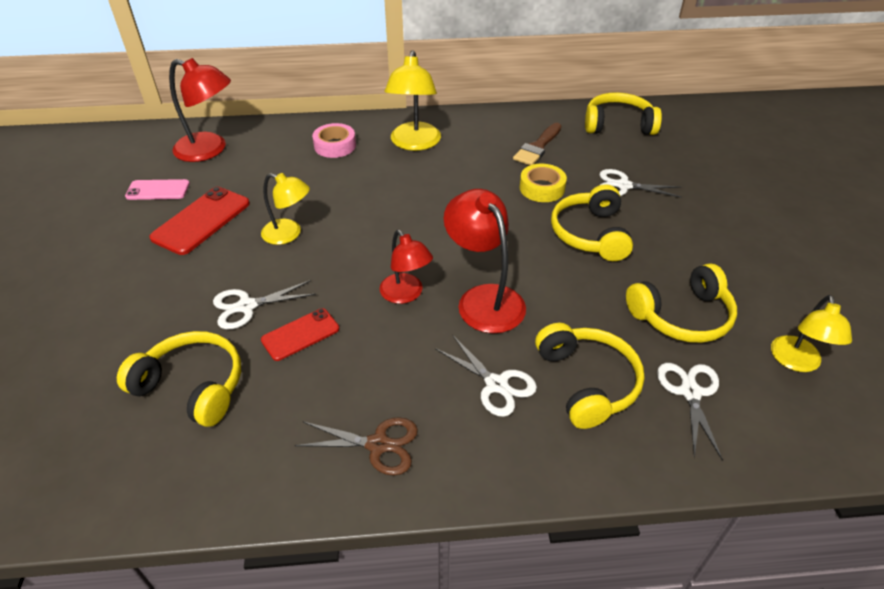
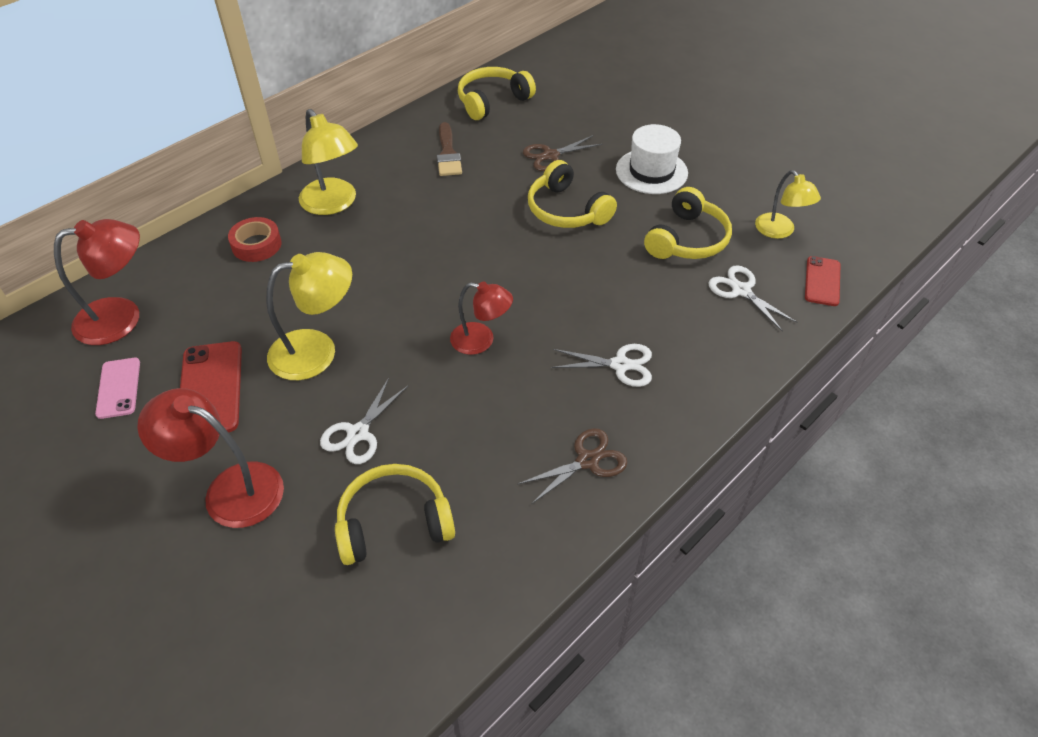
camera: 40 degrees left, 5 degrees up
(158, 190) = (118, 388): pink phone -> pink phone turned 60 degrees counterclockwise
(289, 234) = (317, 351): yellow lamp -> yellow lamp, size x1.52
(300, 334) = (434, 425): red phone -> red phone (822, 281)
(335, 146) = (256, 245): pink tape -> red tape
(484, 299) = (544, 308): red lamp -> red lamp (230, 489)
(542, 188) = (490, 190): yellow tape -> none
(586, 382) = (675, 324): yellow headphones -> none
(623, 186) = (550, 156): white scissors -> brown scissors
(708, 241) = (651, 171): none -> white hat

